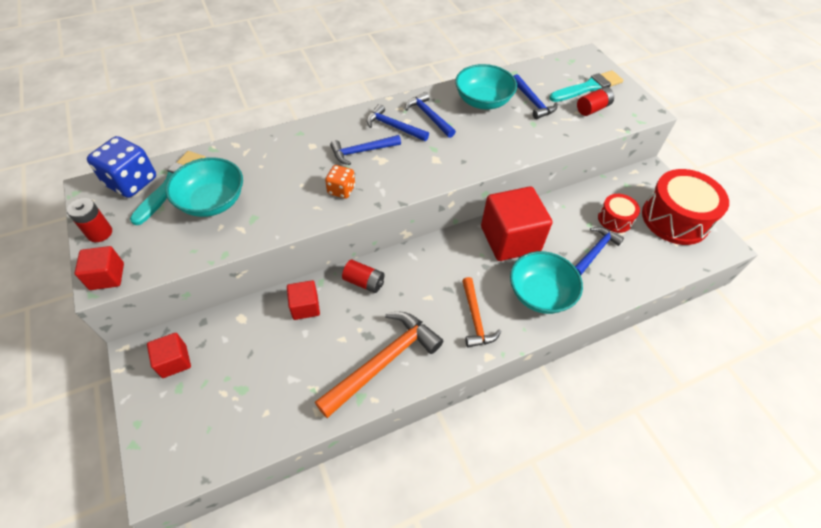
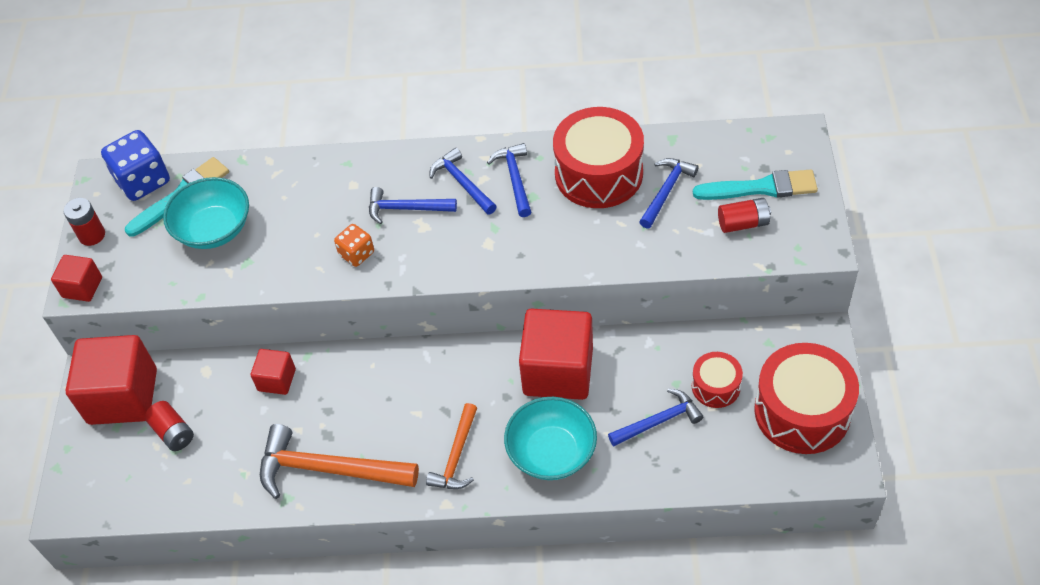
camera: 30 degrees right, 0 degrees up
(174, 361) = (123, 396): red cube -> red cube, size x1.99
(364, 282) = (354, 371): red battery -> red battery (173, 432)
(383, 362) = (328, 469): orange hammer -> orange hammer turned 150 degrees counterclockwise
(483, 101) = (598, 173): turquoise bowl -> red drum
(532, 102) = (666, 191): blue hammer -> blue hammer turned 150 degrees counterclockwise

